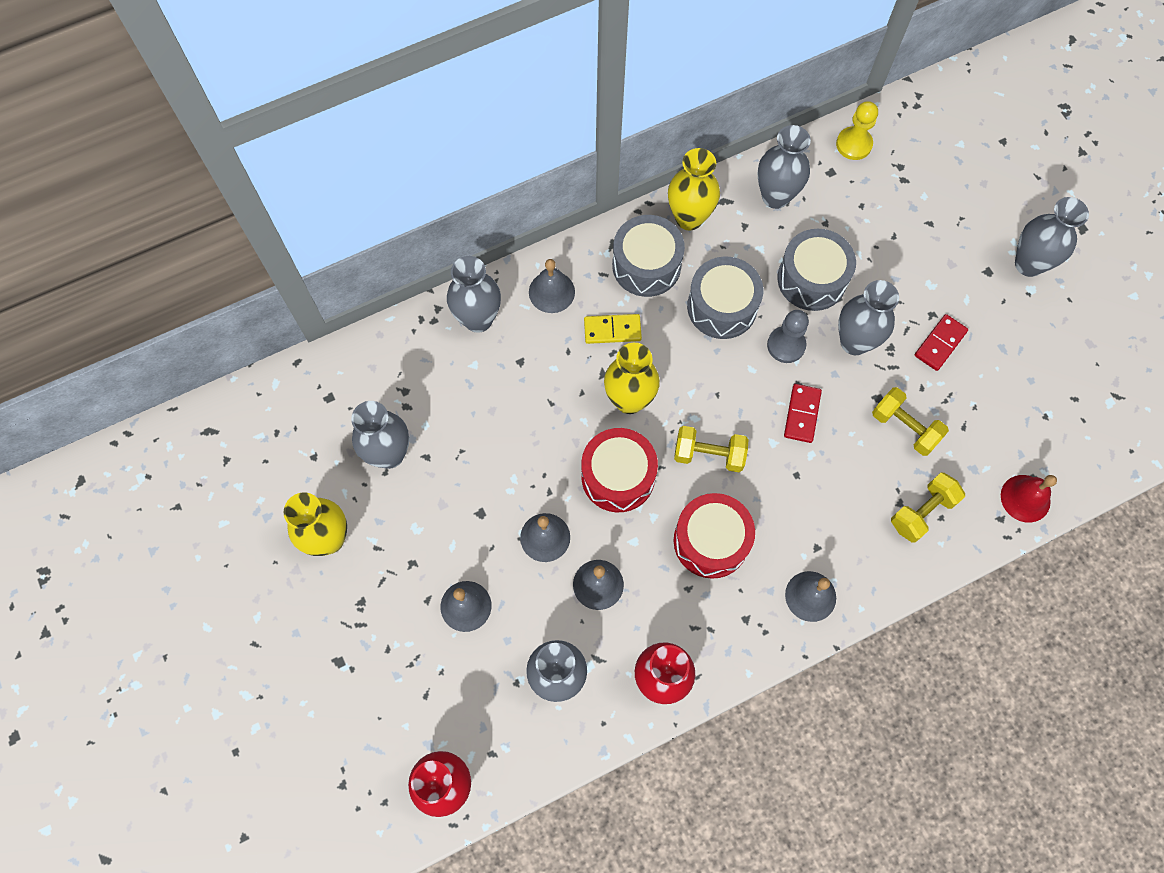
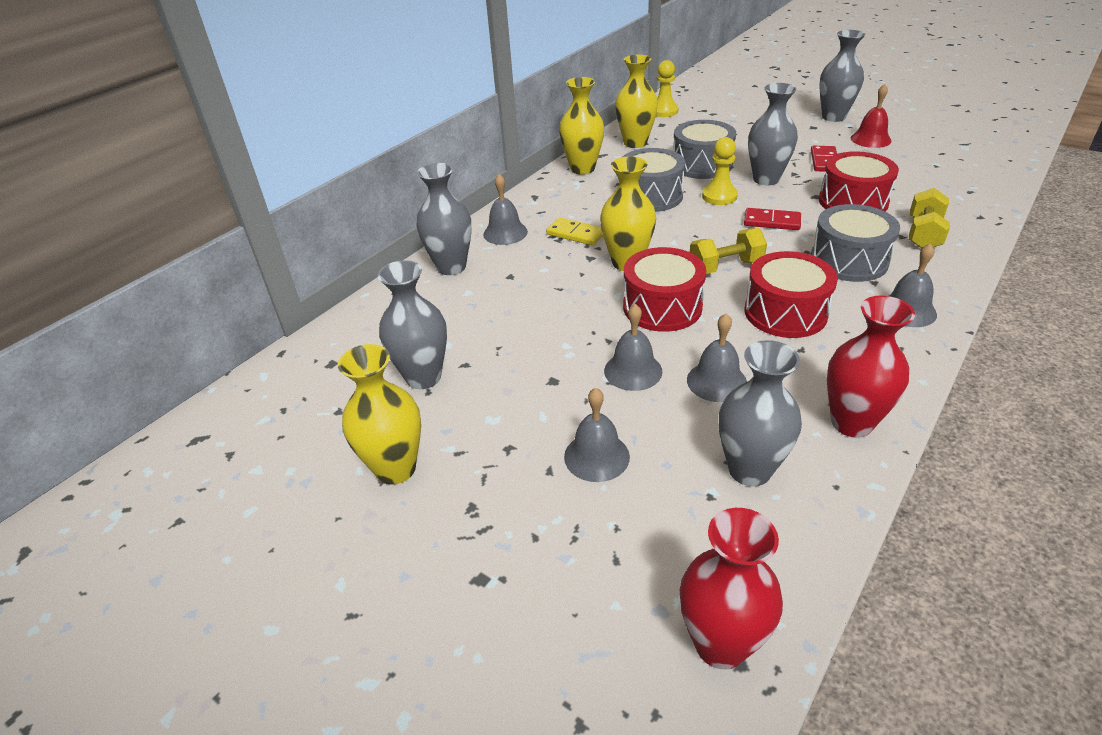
camera: 25 degrees left, 30 degrees down
(612, 330) = (575, 234): yellow domino -> yellow domino turned 60 degrees clockwise
(646, 265) = (571, 197): grey drum -> grey drum (849, 260)
(775, 196) = (635, 143): grey vase -> yellow vase
(786, 345) = (719, 196): grey pawn -> yellow pawn
(802, 414) = (771, 222): red domino -> red domino turned 60 degrees counterclockwise
(904, 427) = (853, 202): yellow dumbbell -> red drum
(1025, 498) = (981, 202): red bell -> red bell (870, 139)

